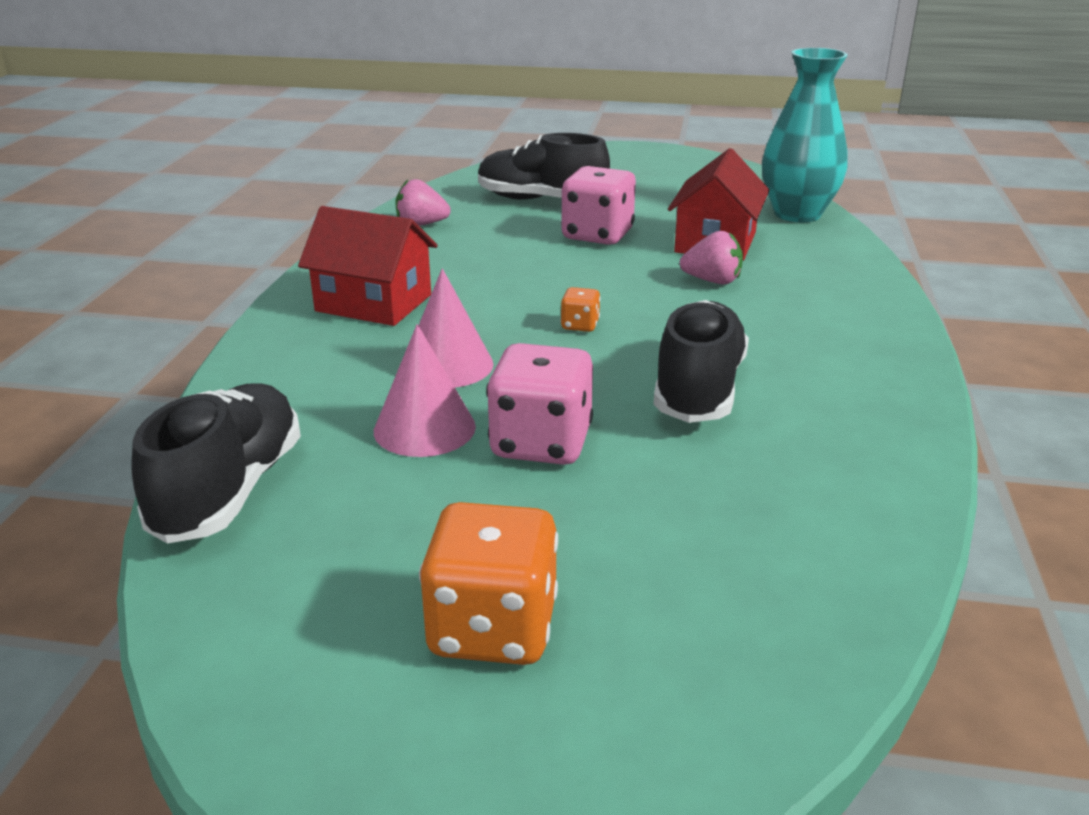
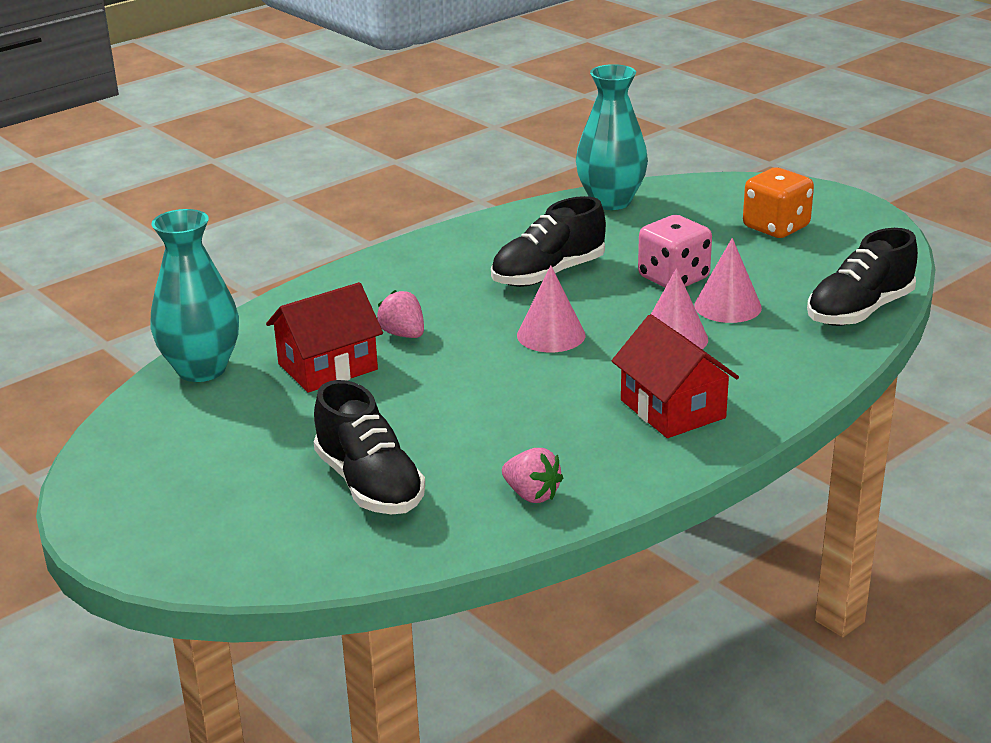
camera: 140 degrees left, 0 degrees up
(580, 325) = (551, 335): orange dice -> pink cone
(597, 235) = (401, 412): pink dice -> none
(840, 561) = (611, 201): none -> turquoise vase

